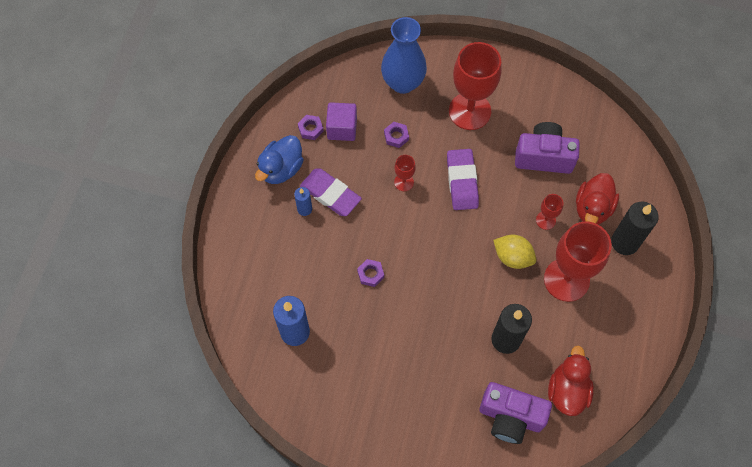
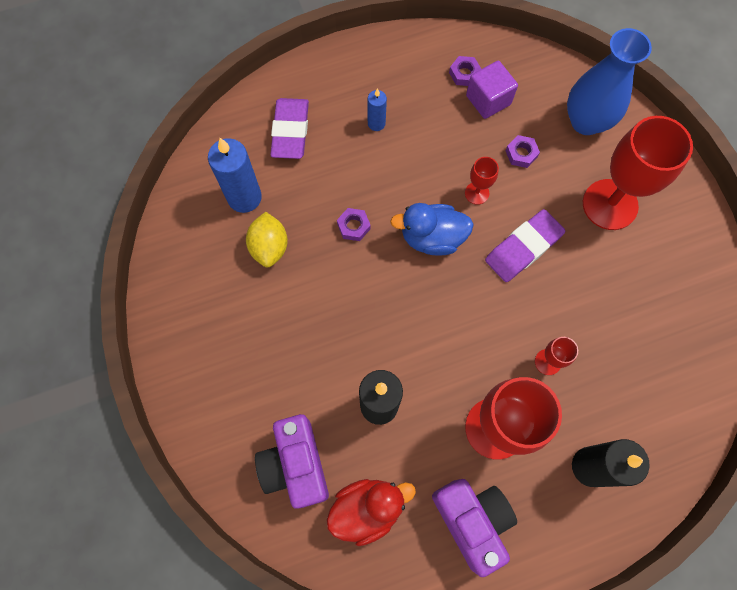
camera: 55 degrees right, 5 degrees up
(281, 169) = (402, 76): blue duck -> blue duck (432, 238)
(330, 194) = (410, 136): purple eraser -> purple eraser (290, 131)
(512, 257) = (478, 354): yellow lemon -> yellow lemon (269, 247)
(543, 156) = (621, 313): purple camera -> purple camera (472, 520)
(592, 208) = (603, 404): red duck -> none

